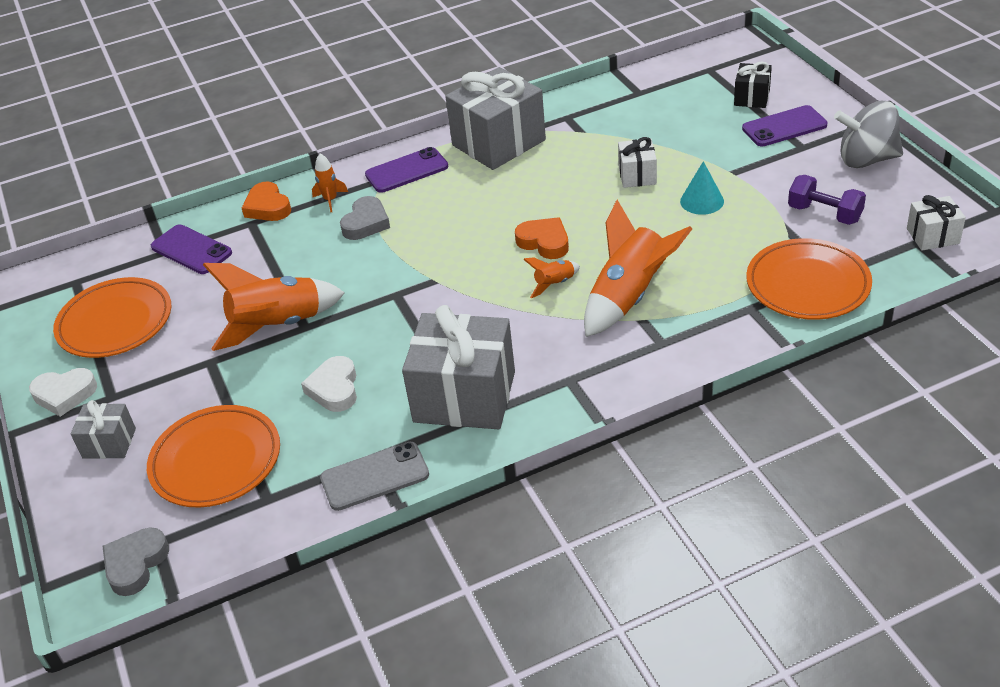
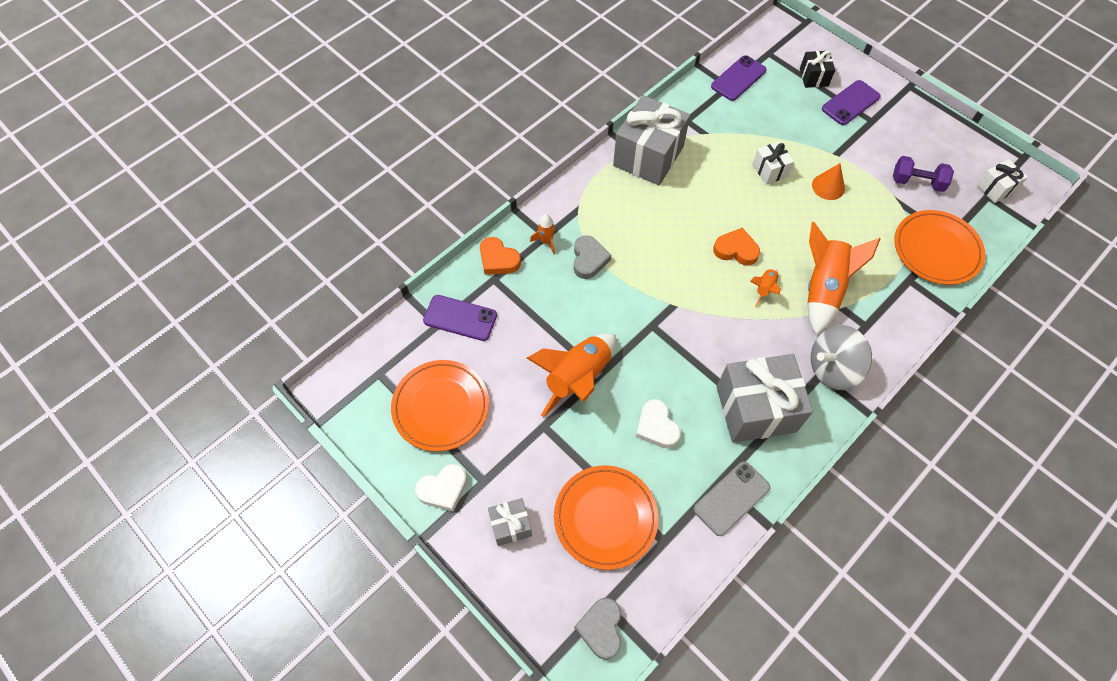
camera: 25 degrees left, 20 degrees up
(407, 171) = (591, 199): purple phone -> purple phone (738, 78)
(702, 201) = (828, 186): turquoise cone -> orange cone
(866, 159) = (920, 125): grey spinning top -> grey spinning top (832, 368)

